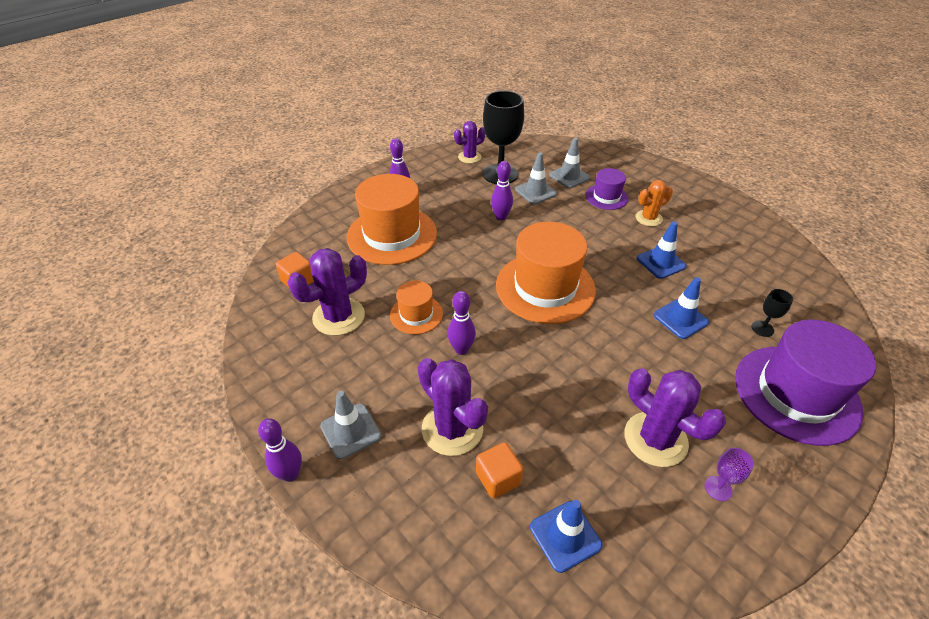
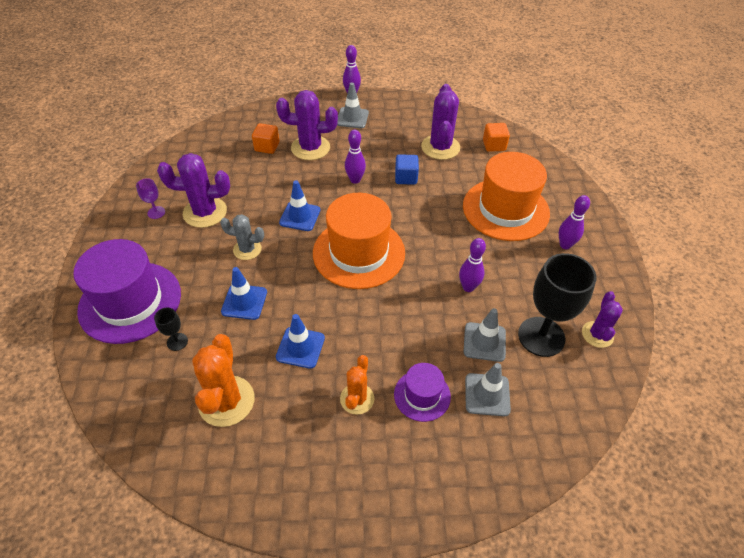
camera: 130 degrees right, 5 degrees up
(416, 314) = (406, 178): orange hat -> blue cube
(565, 536) = (217, 149): blue traffic cone -> blue traffic cone (300, 216)
(641, 361) = (247, 249): none -> grey cactus
(742, 269) = (226, 401): none -> orange cactus

